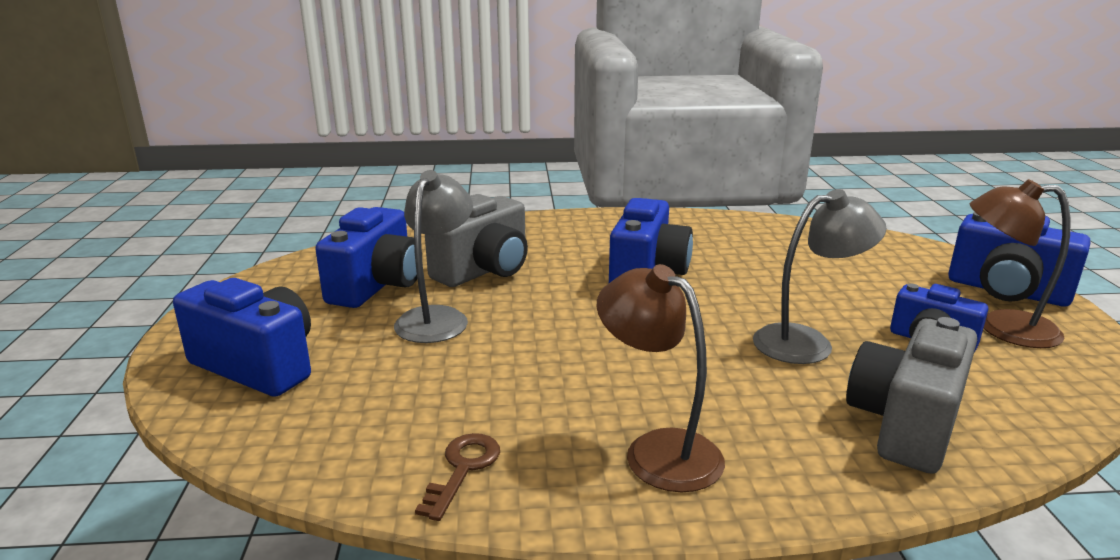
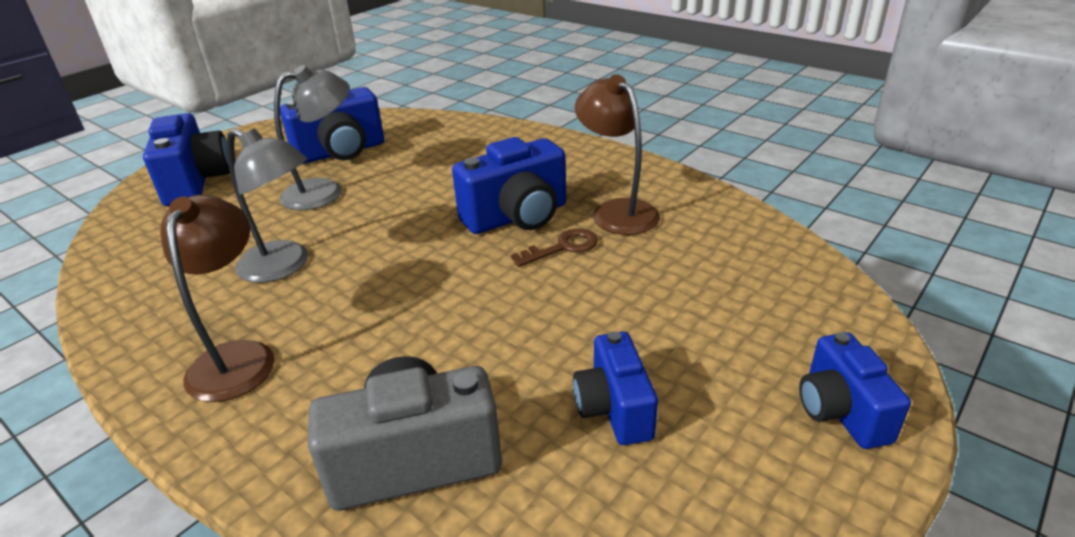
camera: 45 degrees right, 10 degrees up
(463, 469) = (144, 301): brown key -> brown key (563, 247)
(484, 270) = (418, 166): grey camera -> none
(807, 342) = (504, 342): grey lamp -> grey lamp (284, 266)
(1001, 328) = (728, 443): brown lamp -> brown lamp (617, 211)
(1007, 291) = (841, 411): blue camera -> blue camera, size x0.64

